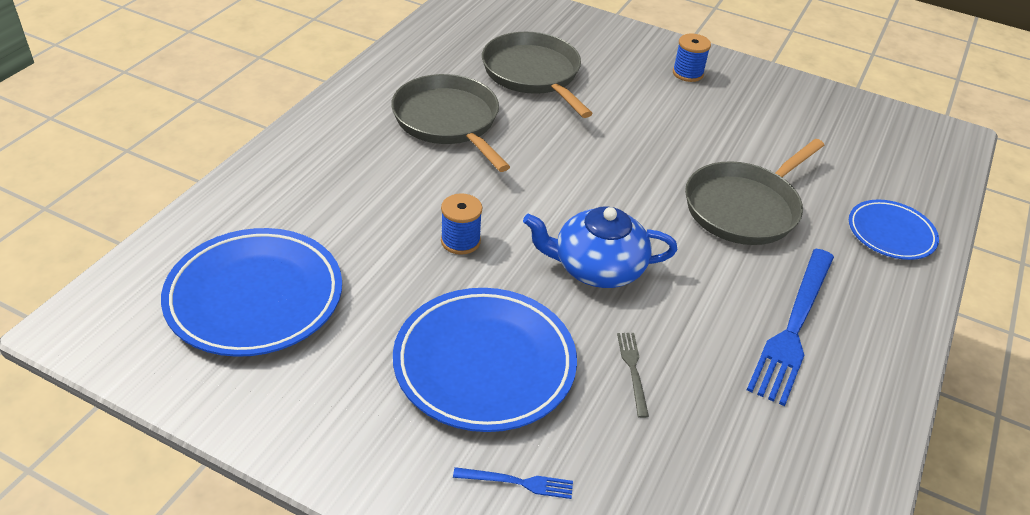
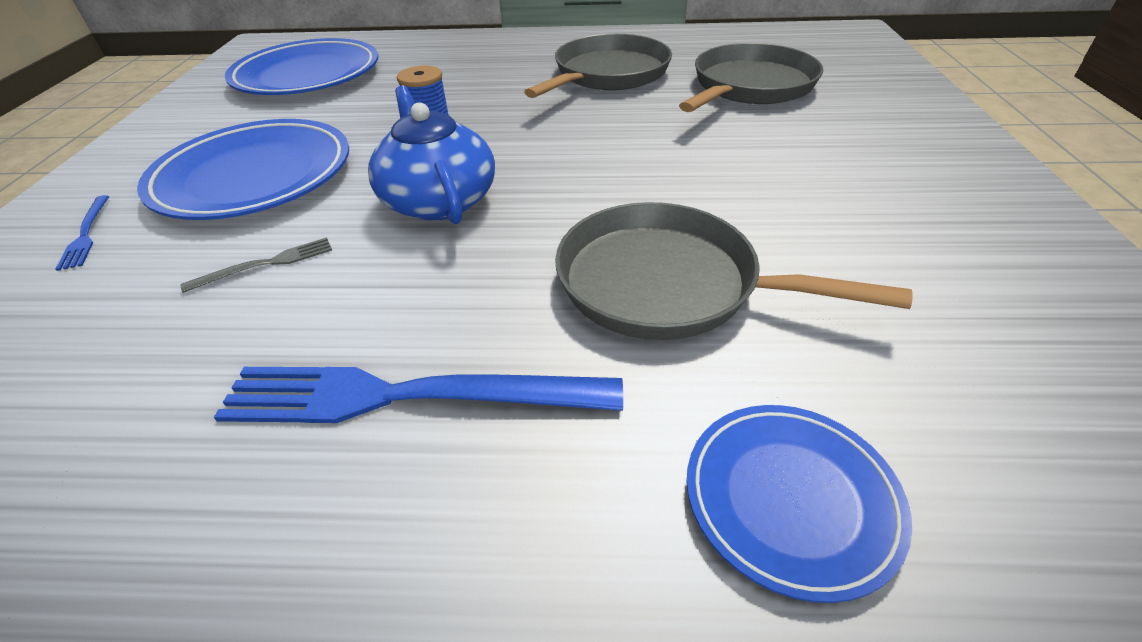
camera: 70 degrees right, 0 degrees up
(687, 73) = (929, 167): blue spool -> none

